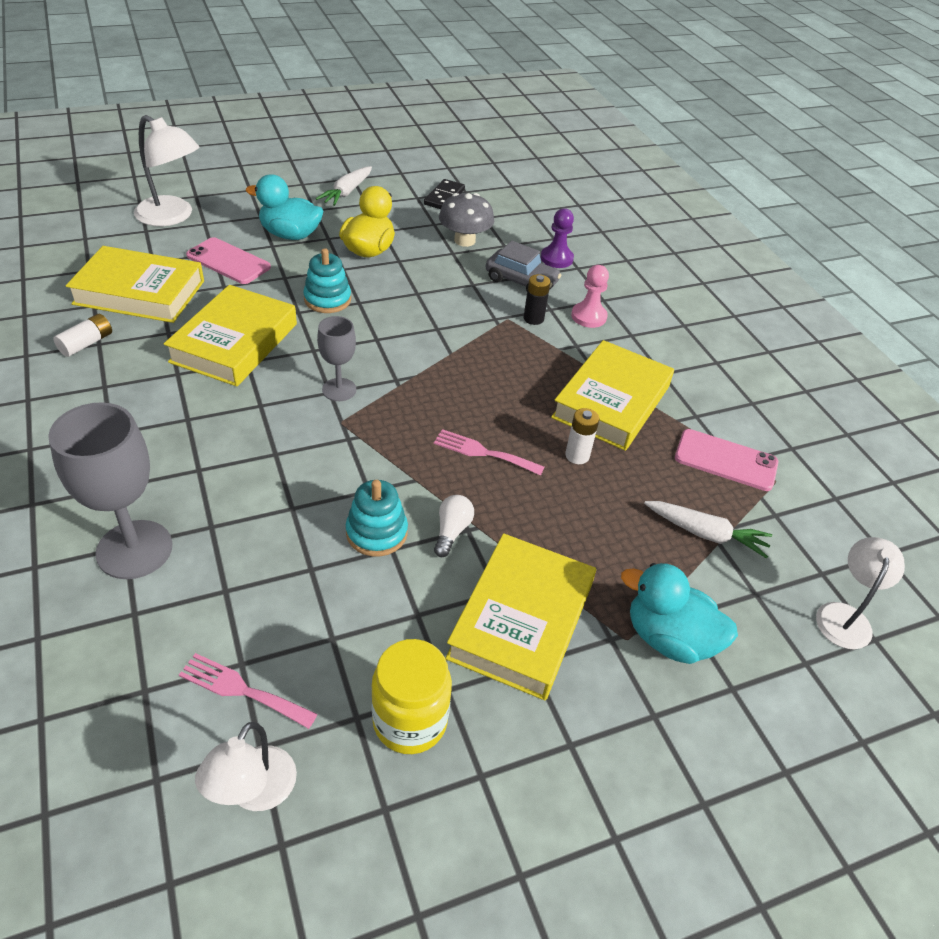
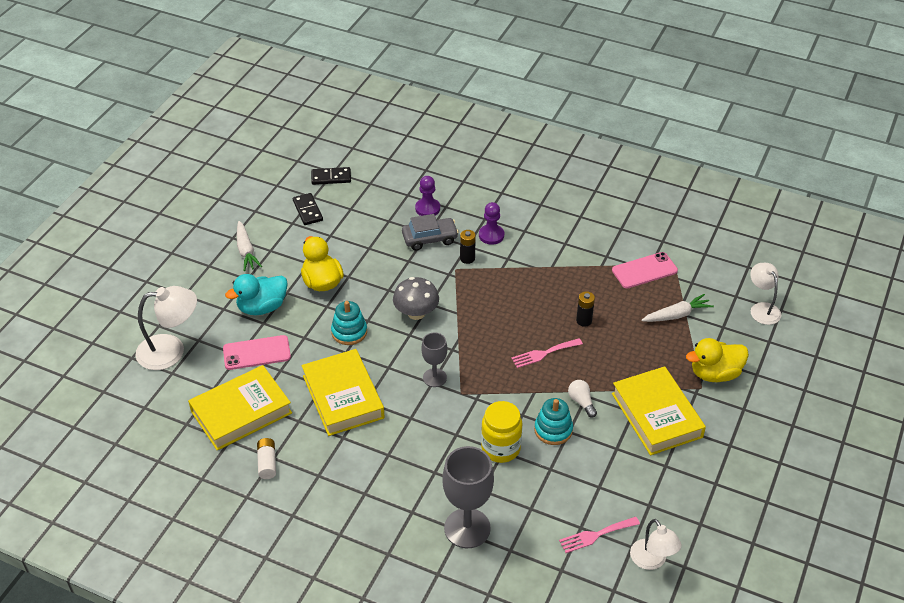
camera: 40 degrees left, 0 degrees up
(410, 721) = (668, 488): yellow jar -> yellow jar (500, 448)
(464, 240) = (363, 234): grey mushroom -> grey mushroom (416, 313)
(503, 188) = (331, 177): none -> black domino
(577, 455) = (584, 321): white battery -> black battery
(588, 316) = (491, 235): pink pawn -> purple pawn
(611, 402) = (563, 279): yellow book -> none
(669, 638) = (715, 374): turquoise duck -> yellow duck

